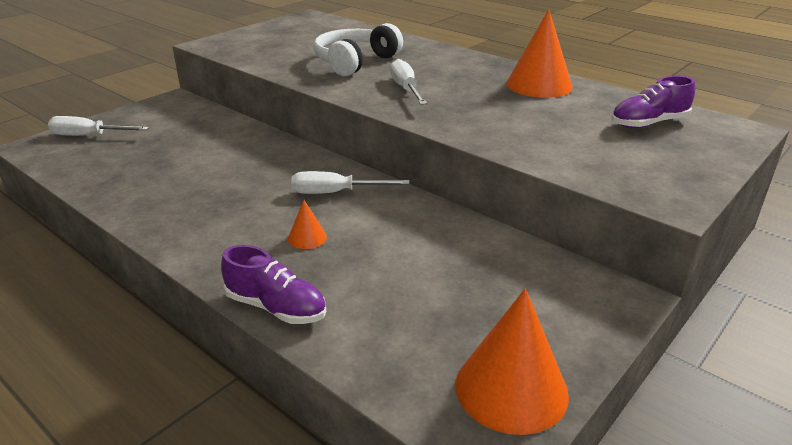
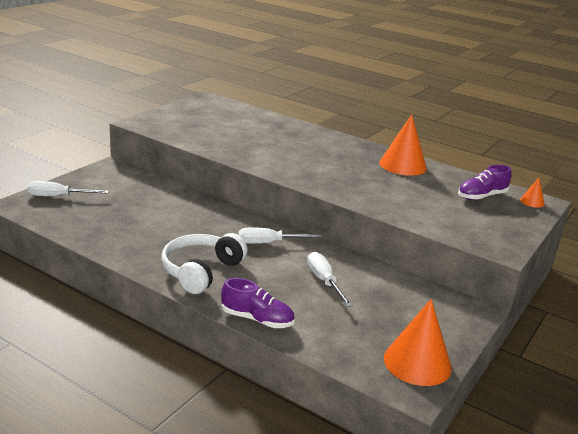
camera: 10 degrees left, 5 degrees down
(307, 237) = (260, 274): orange cone -> orange cone (532, 202)
(355, 62) = (262, 142): white headphones -> white headphones (201, 271)
(406, 89) = (309, 166): white screwdriver -> white screwdriver (324, 281)

